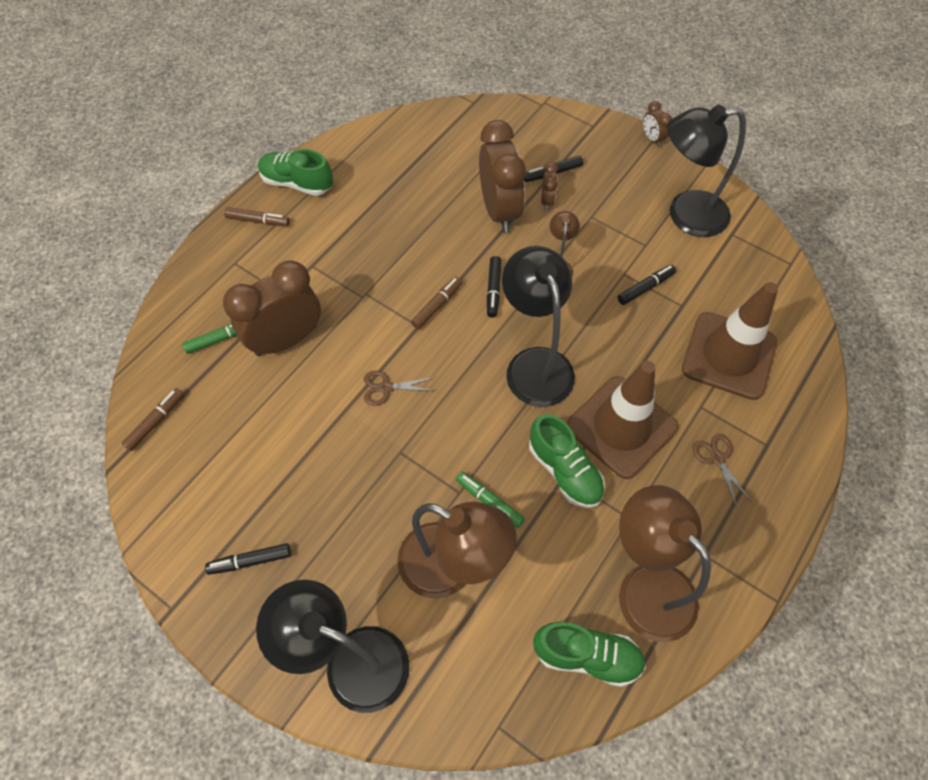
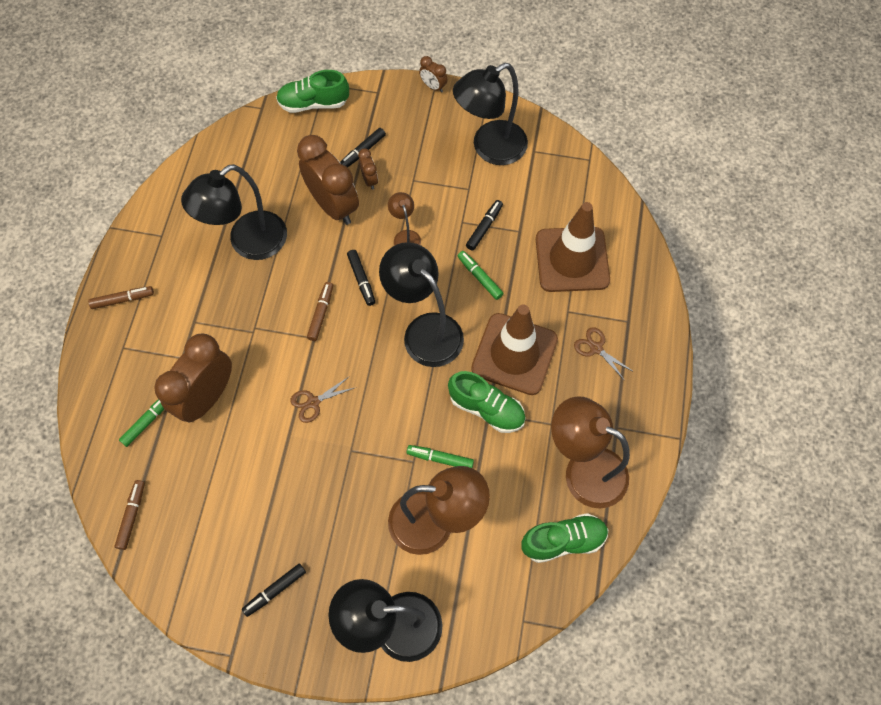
camera: 25 degrees left, 5 degrees up
(297, 183) = (139, 249): green shoe -> green shoe (313, 103)
(400, 214) = (248, 243): none -> black lamp
(618, 334) = (479, 277): none -> green marker

